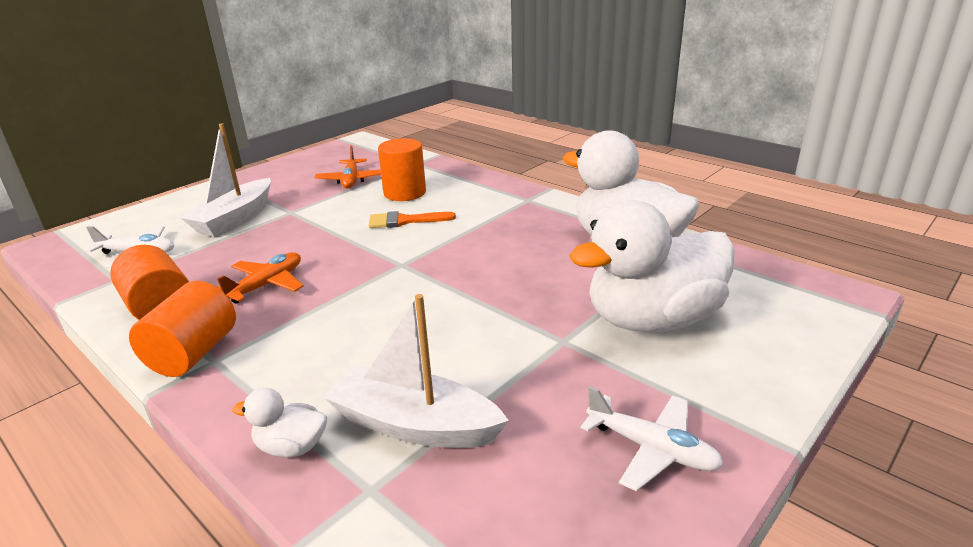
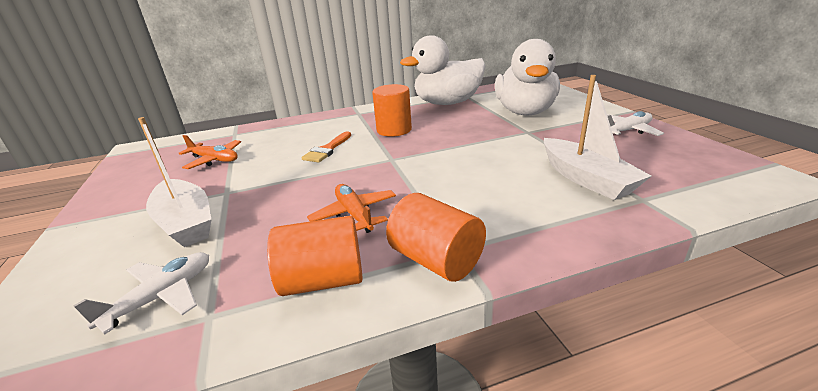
camera: 60 degrees left, 0 degrees up
(291, 447) = (593, 221): white duck -> none
(405, 193) = (280, 144): orange cylinder -> orange cylinder (394, 130)
(414, 424) = (586, 179): white boat -> white boat turned 75 degrees counterclockwise

